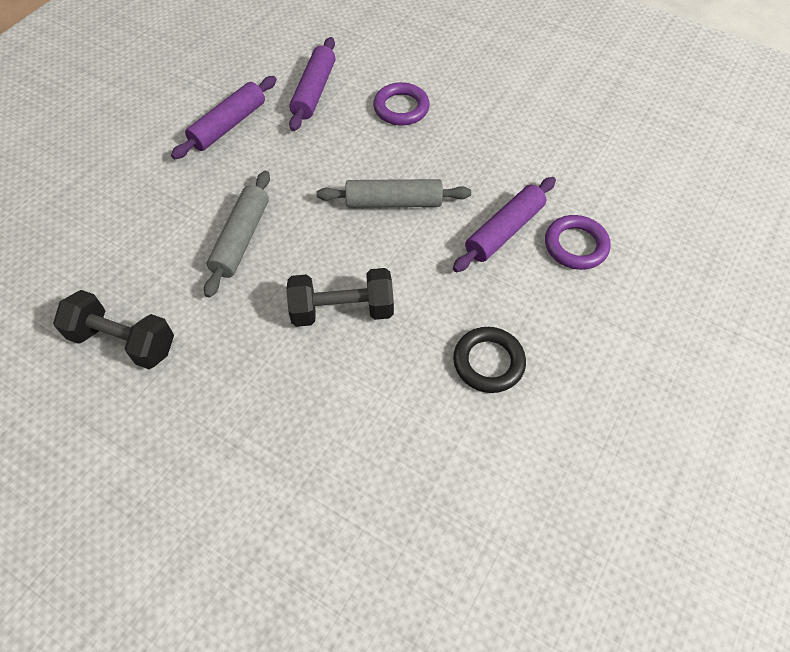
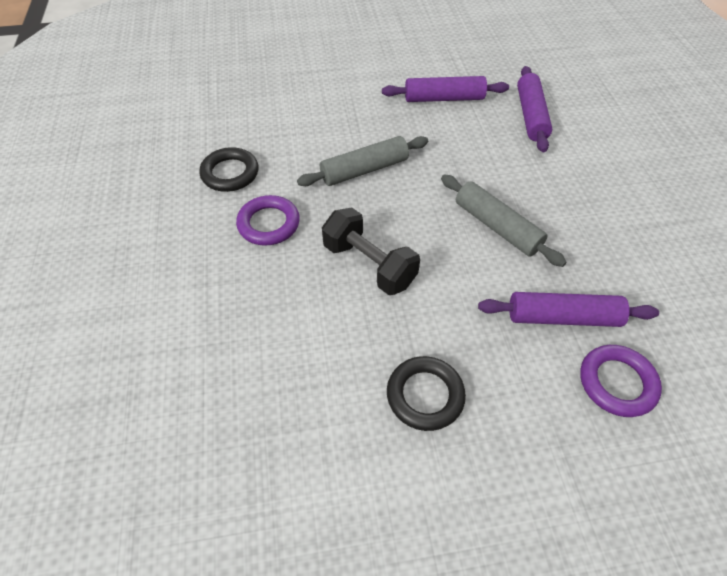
camera: 50 degrees right, 5 degrees down
(124, 341) = (230, 173): black dumbbell -> black ring
(314, 91) = (531, 115): purple rolling pin -> purple rolling pin turned 60 degrees counterclockwise
(401, 108) = (586, 169): purple ring -> purple ring (269, 224)

